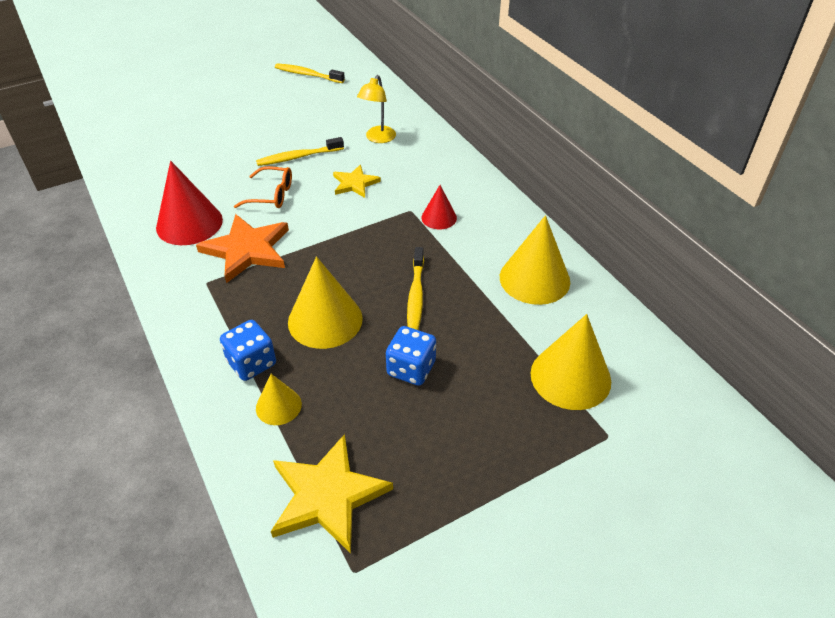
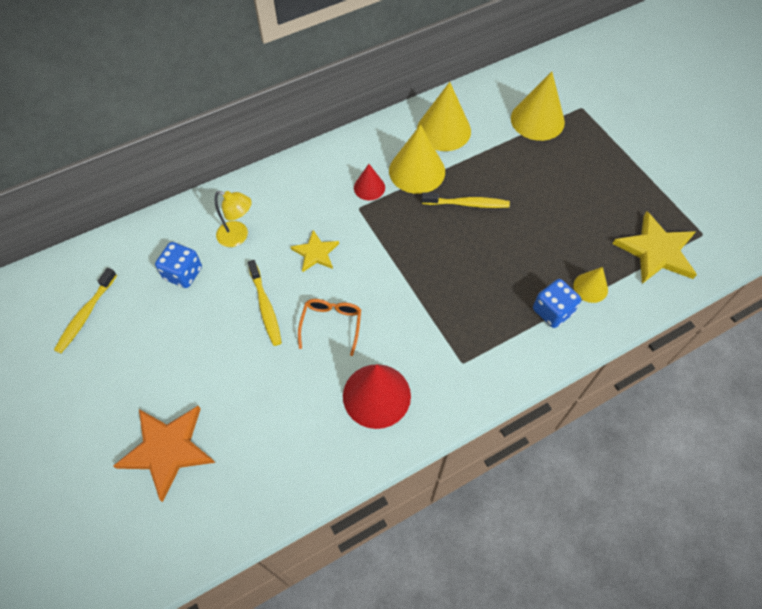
camera: 90 degrees left, 15 degrees up
(247, 250) = (416, 335): orange star -> orange star (167, 449)
(325, 320) = (500, 264): yellow cone -> yellow cone (417, 171)
(411, 369) = (543, 206): blue dice -> blue dice (183, 273)

